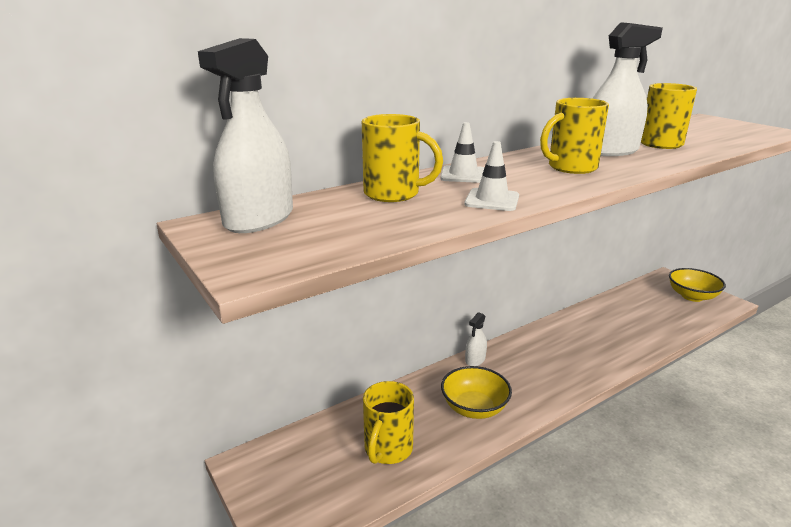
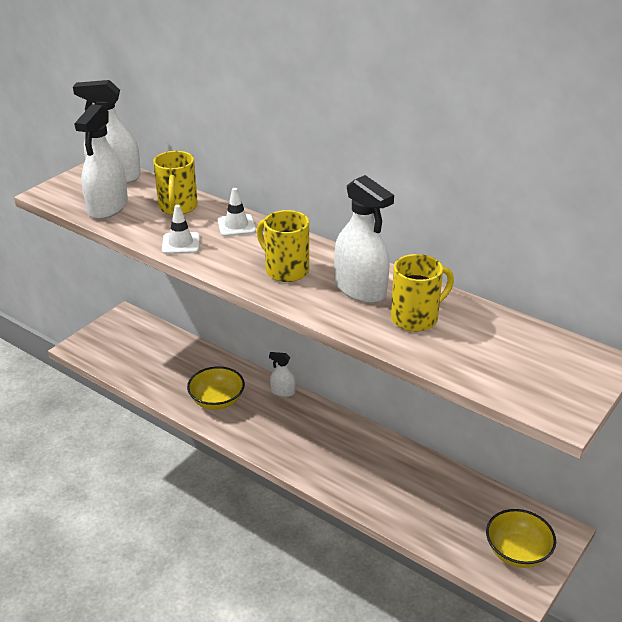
camera: 70 degrees right, 10 degrees up
(352, 230) = (108, 207): none -> white spray bottle
(387, 449) = (156, 368): yellow mug -> none

